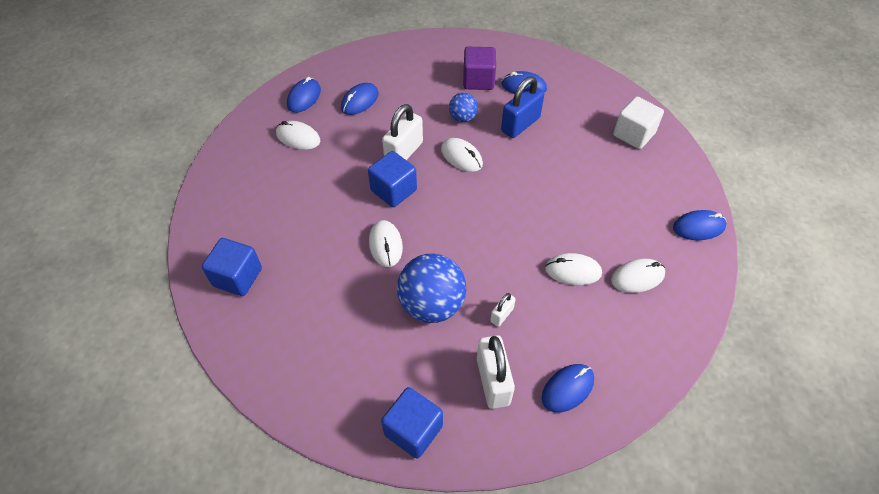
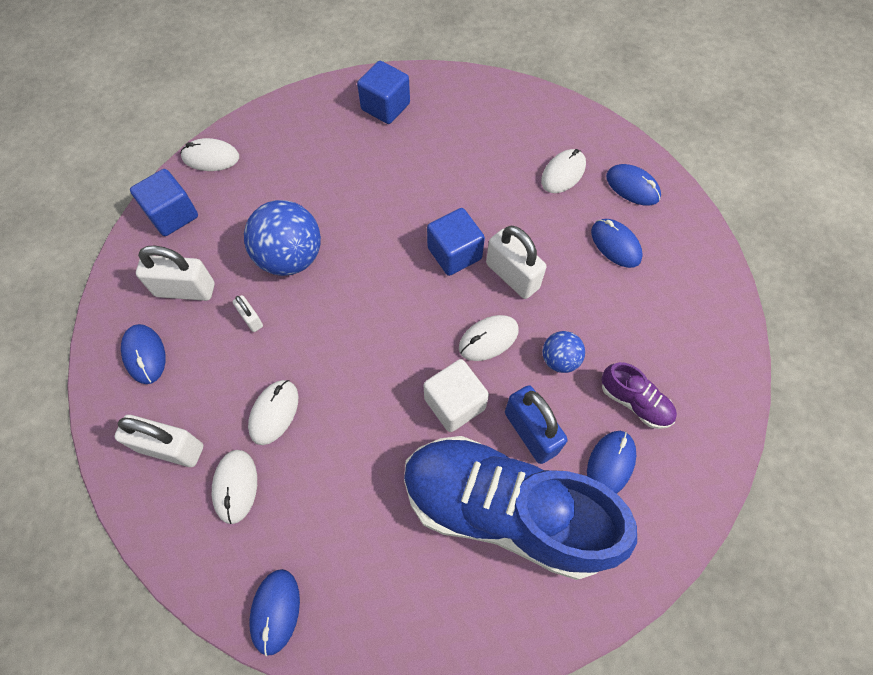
camera: 105 degrees right, 10 degrees up
(385, 245) = (380, 231): white mouse -> white mouse (211, 157)
(478, 80) = (635, 402): purple cube -> purple shoe
(576, 128) = (505, 511): none -> blue shoe
(633, 134) = (472, 598): white cube -> white cube (454, 403)
(633, 333) = (171, 448): none -> white padlock

